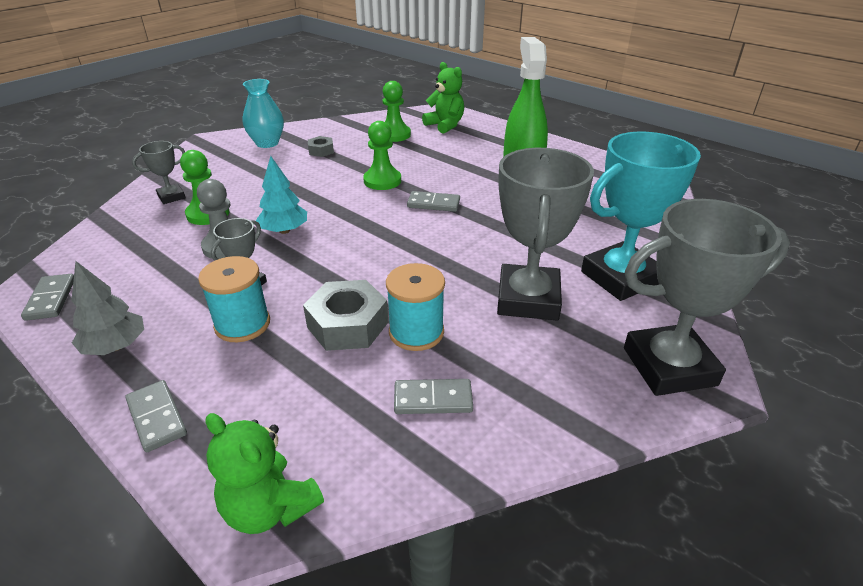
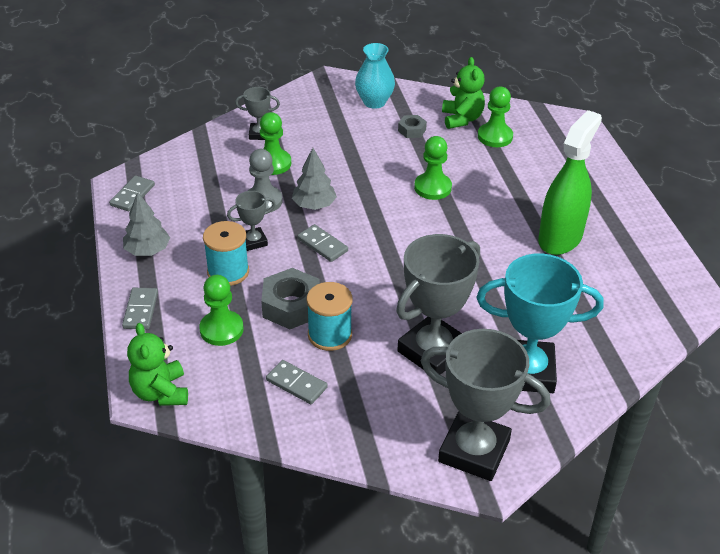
camera: 35 degrees right, 5 degrees up
(284, 230) = (314, 205): turquoise tree -> grey tree
(288, 386) = (221, 329): none -> green pawn
(433, 204) = (451, 231): grey domino -> grey domino (322, 245)
(445, 125) = (556, 144): green teddy bear -> green teddy bear (461, 119)

